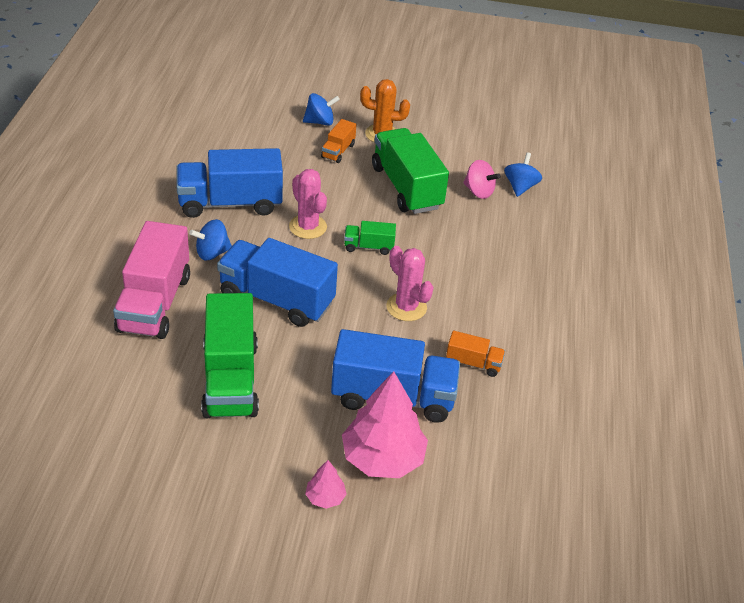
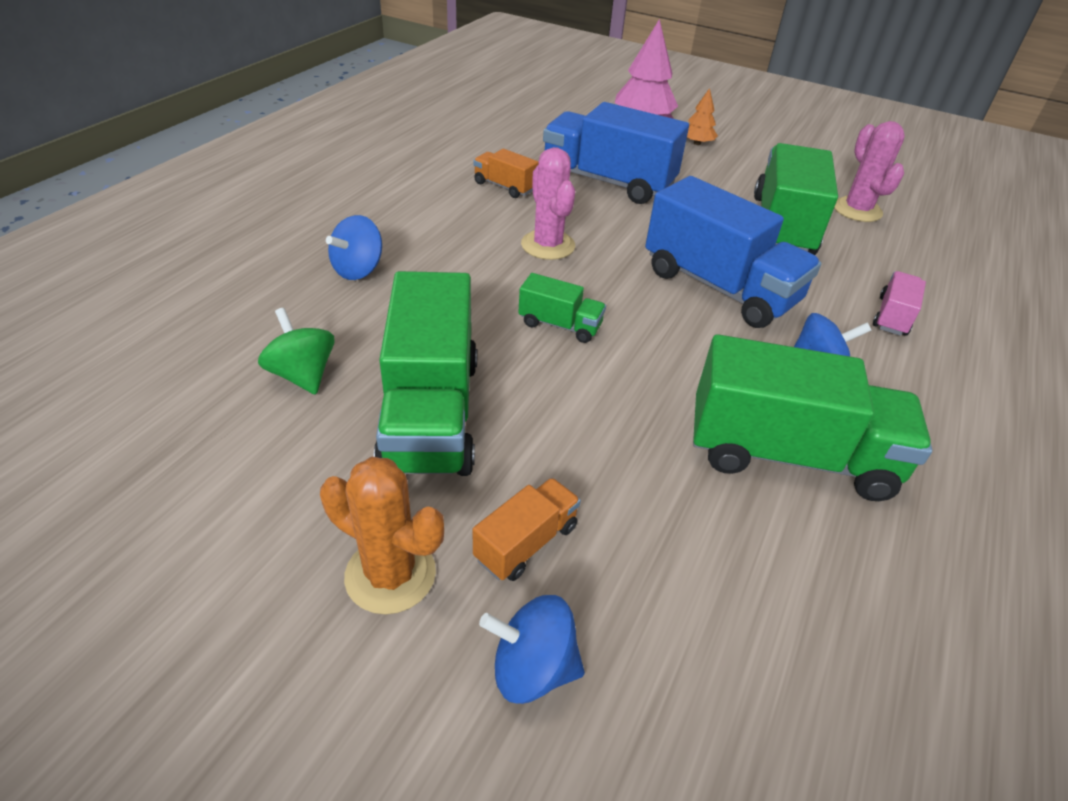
camera: 160 degrees left, 0 degrees up
(154, 303) = (892, 316): pink truck -> pink truck, size x0.47
(230, 203) = (788, 454): blue truck -> green truck
(308, 227) = (649, 377): pink cactus -> pink cactus (857, 210)
(325, 497) = (697, 143): pink tree -> orange tree
(478, 192) = (303, 375): pink spinning top -> green spinning top
(520, 187) = (217, 367): blue spinning top -> blue spinning top (358, 270)

